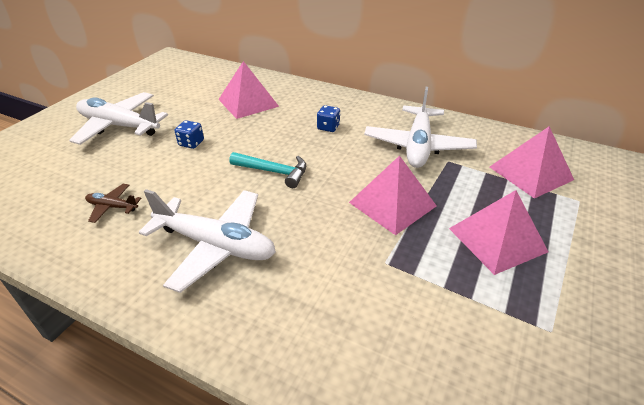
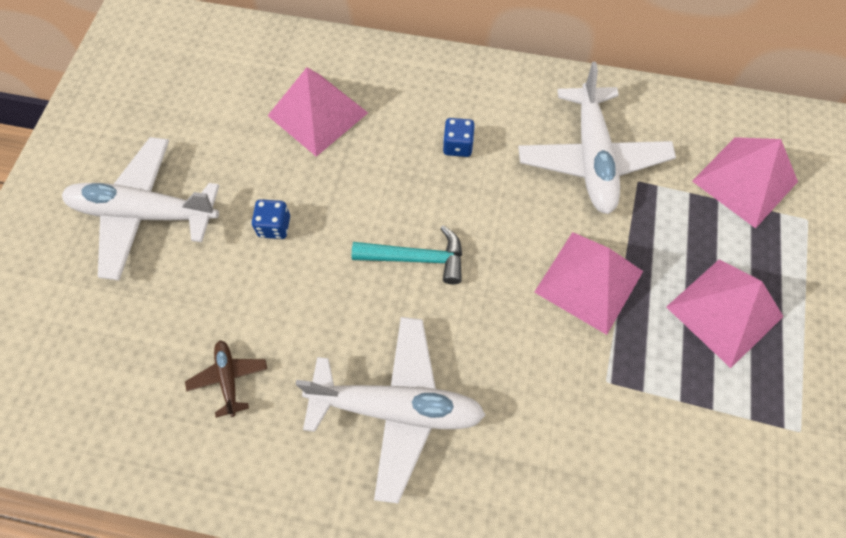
camera: 15 degrees left, 25 degrees up
(112, 207) = (229, 379): brown plane -> brown plane turned 75 degrees clockwise

